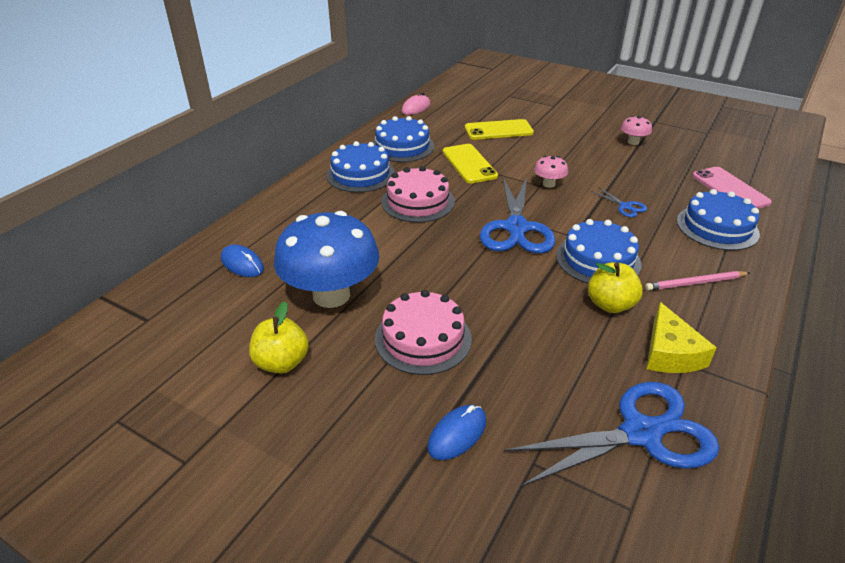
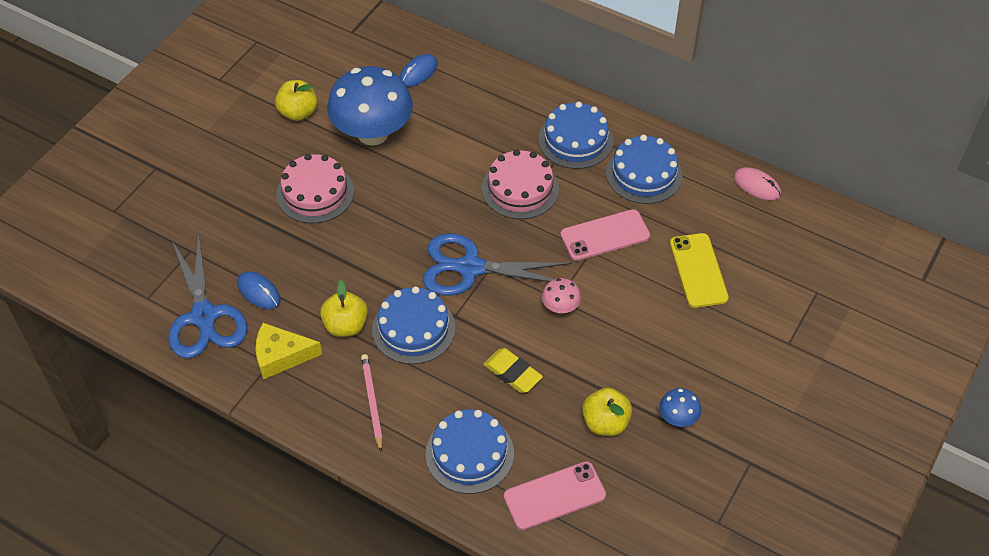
camera: 90 degrees right, 15 degrees up
(457, 434) = (219, 211): blue mouse -> blue mouse (259, 292)
(469, 164) = (605, 235): yellow phone -> pink phone
(625, 206) = (512, 373): blue scissors -> yellow eraser
(633, 142) = (678, 418): pink mushroom -> blue mushroom
(652, 168) = (605, 422): none -> yellow apple

